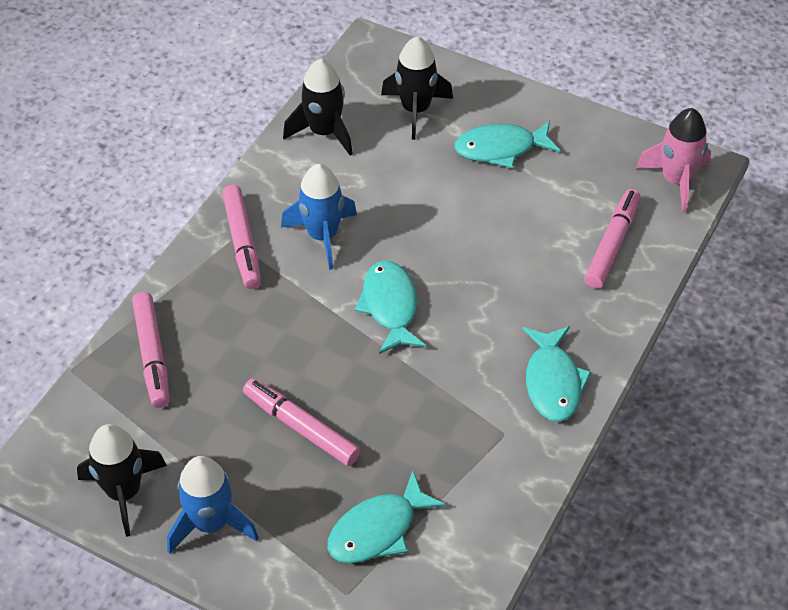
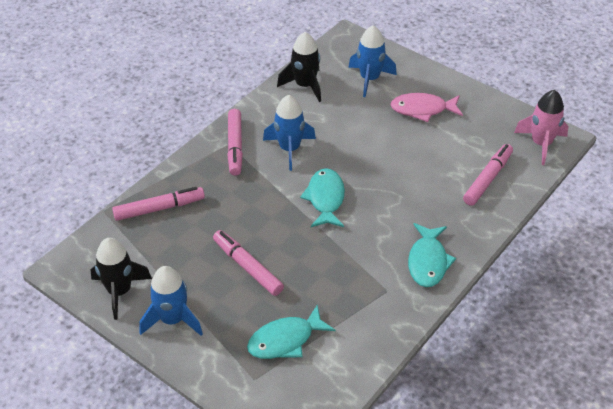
camera: 10 degrees right, 5 degrees down
(152, 355) = (159, 208): pink marker -> pink marker turned 105 degrees counterclockwise
(416, 110) = (369, 79): black rocket -> blue rocket
(501, 149) = (422, 109): turquoise fish -> pink fish

